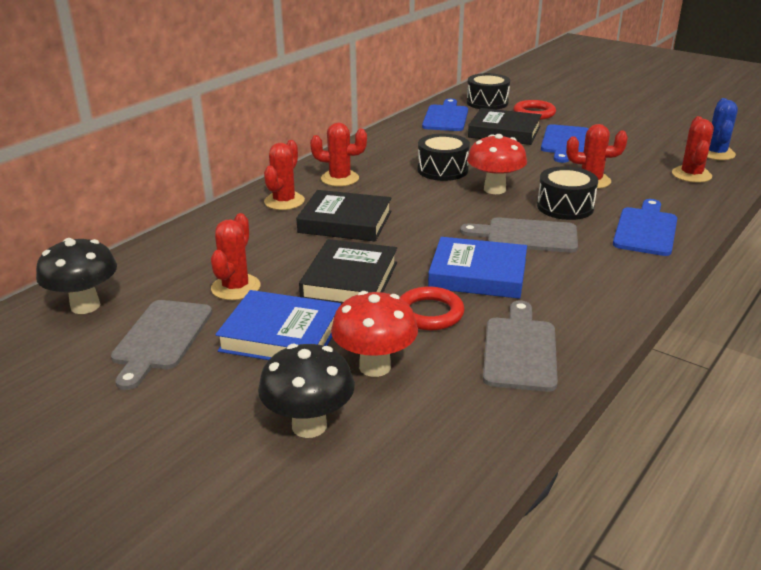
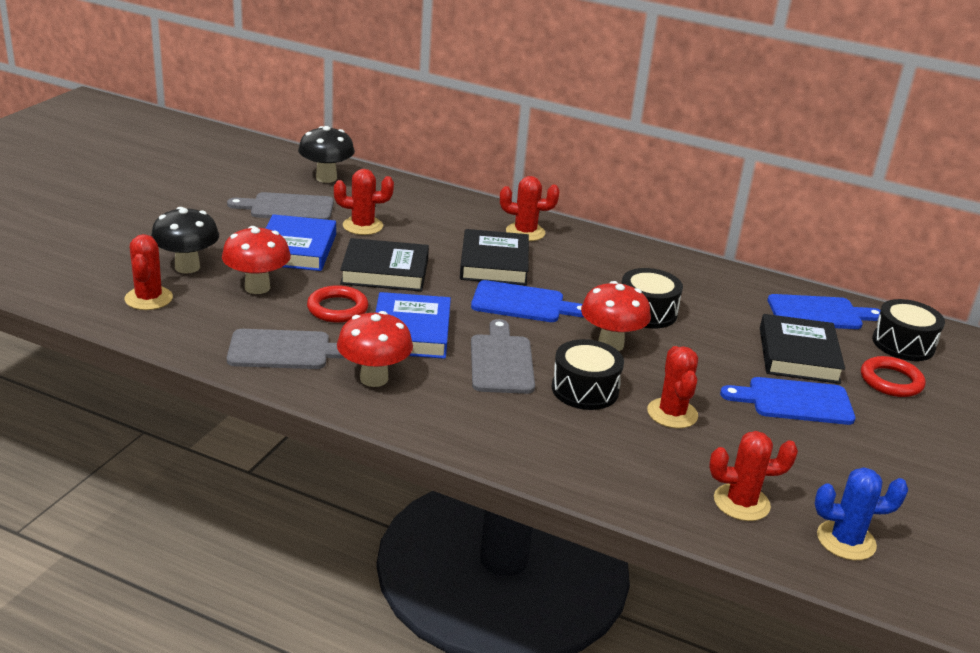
camera: 75 degrees right, 0 degrees up
(340, 179) = (591, 255): red cactus -> red cactus (148, 298)
(566, 299) = (374, 378): none -> red mushroom
(646, 230) = (546, 443): blue cutting board -> blue cutting board (523, 303)

